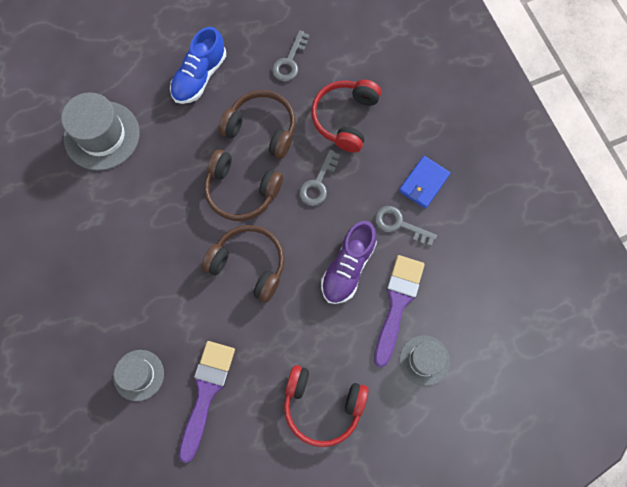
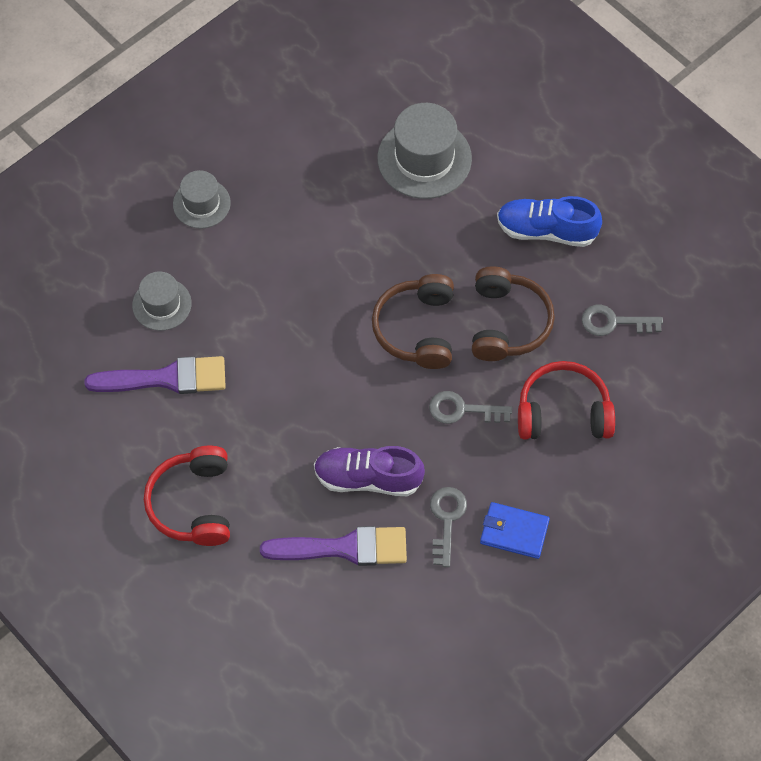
camera: 70 degrees right, 10 degrees down
(249, 265) = (329, 369): brown headphones -> none
(424, 360) = (286, 599): grey hat -> grey hat (201, 203)

